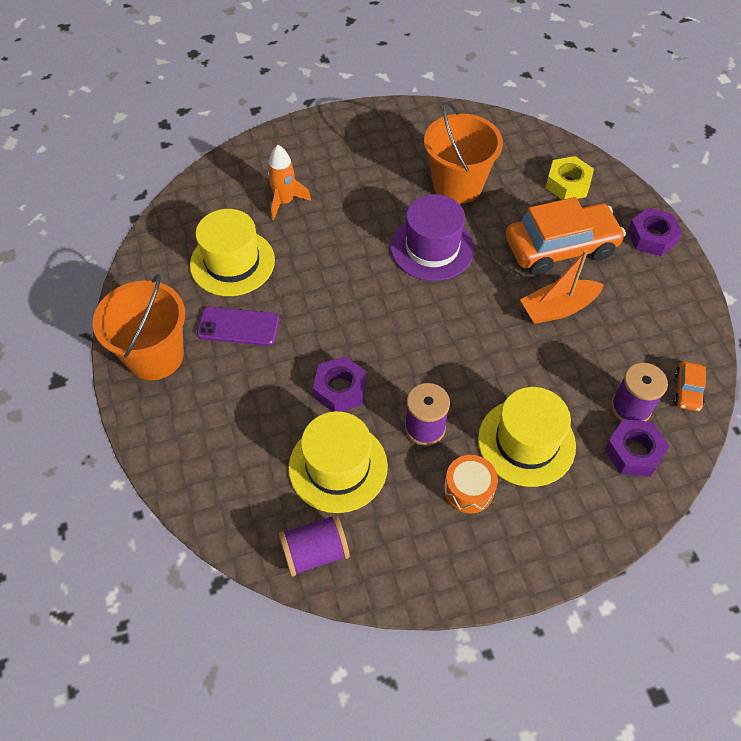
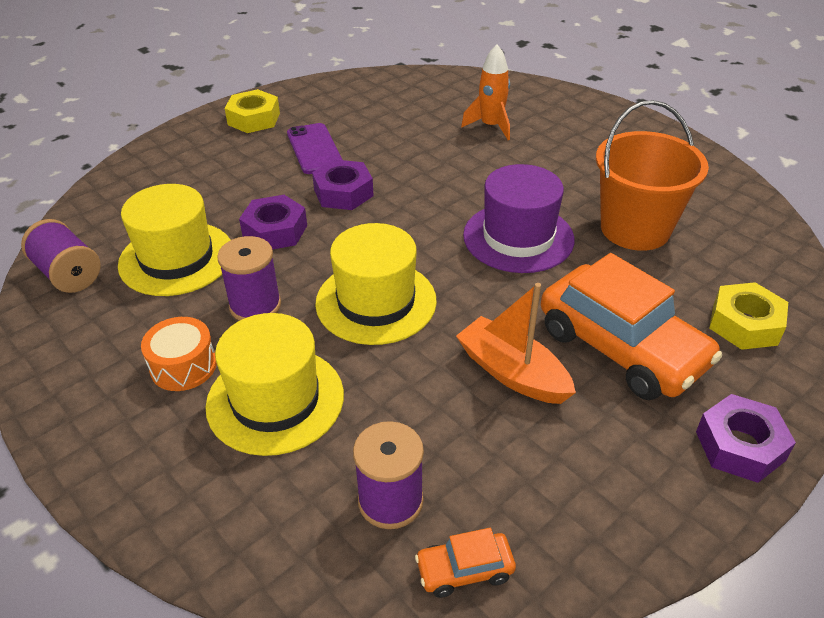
camera: 65 degrees right, 15 degrees down
(155, 356) = (254, 119): orange bucket -> yellow nut
(232, 262) = (388, 122): yellow hat -> yellow hat (376, 302)
(633, 452) = (312, 524): purple nut -> purple nut (343, 193)

